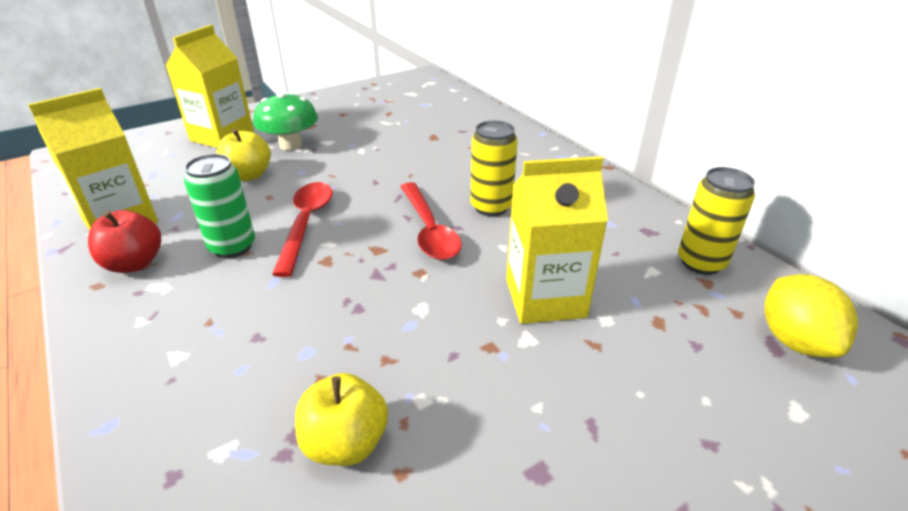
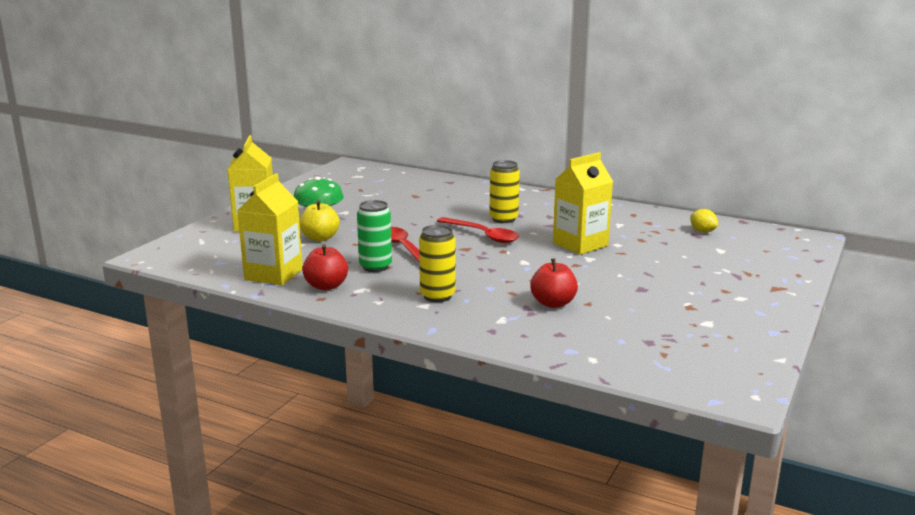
camera: 30 degrees left, 15 degrees down
(345, 443) = (553, 303): yellow apple -> red apple
(701, 262) = (638, 216): yellow can -> yellow can (437, 296)
(794, 340) = (702, 231): yellow lemon -> yellow lemon, size x0.62

